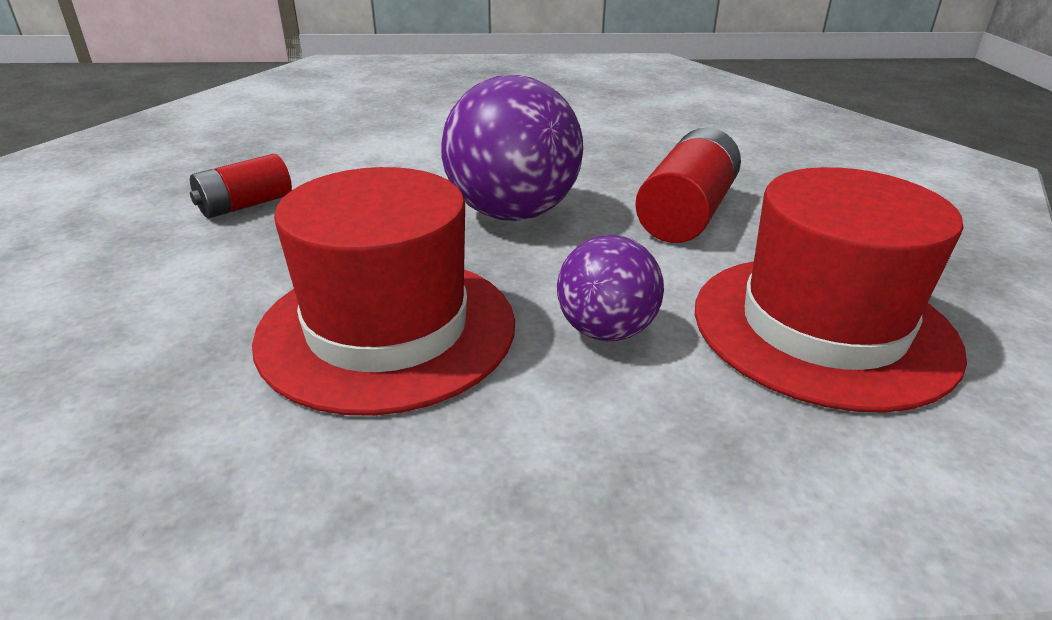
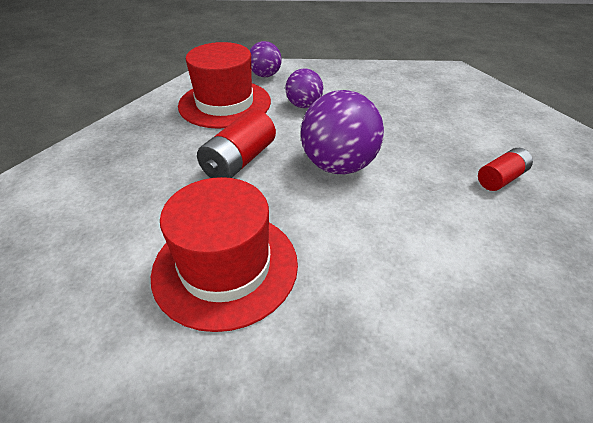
camera: 175 degrees left, 10 degrees up
(387, 329) = (383, 109): red hat -> red hat (225, 267)
(792, 459) = (265, 75): none -> purple ball

